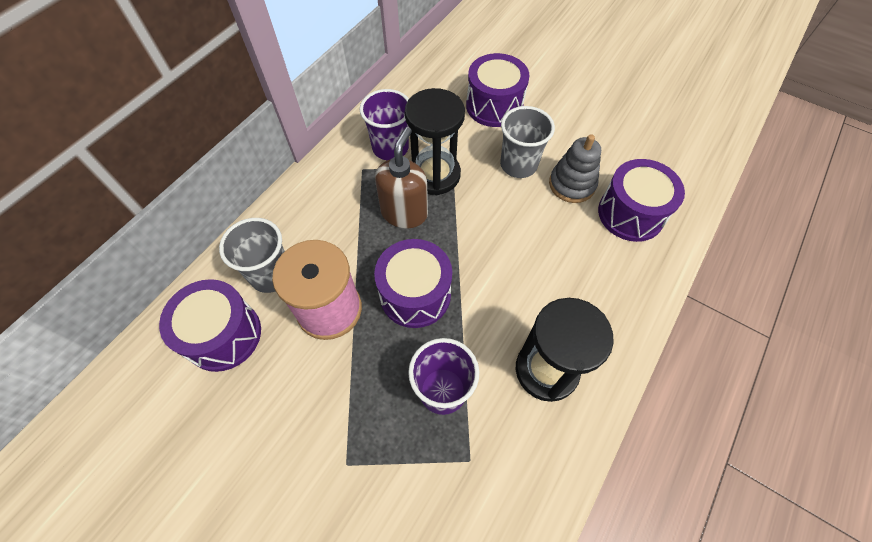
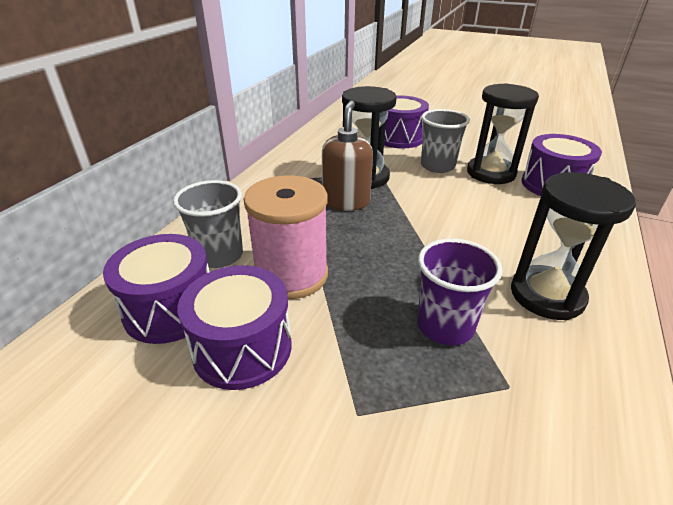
camera: 10 degrees left, 25 degrees down
(390, 148) = (317, 165): purple cup -> none
(415, 294) = (380, 254): purple drum -> purple drum (242, 348)
(572, 184) = (491, 173): grey stacking toy -> black hourglass

